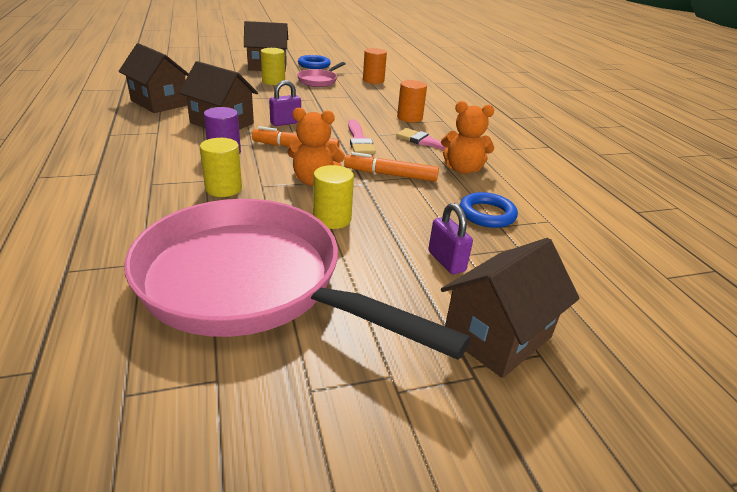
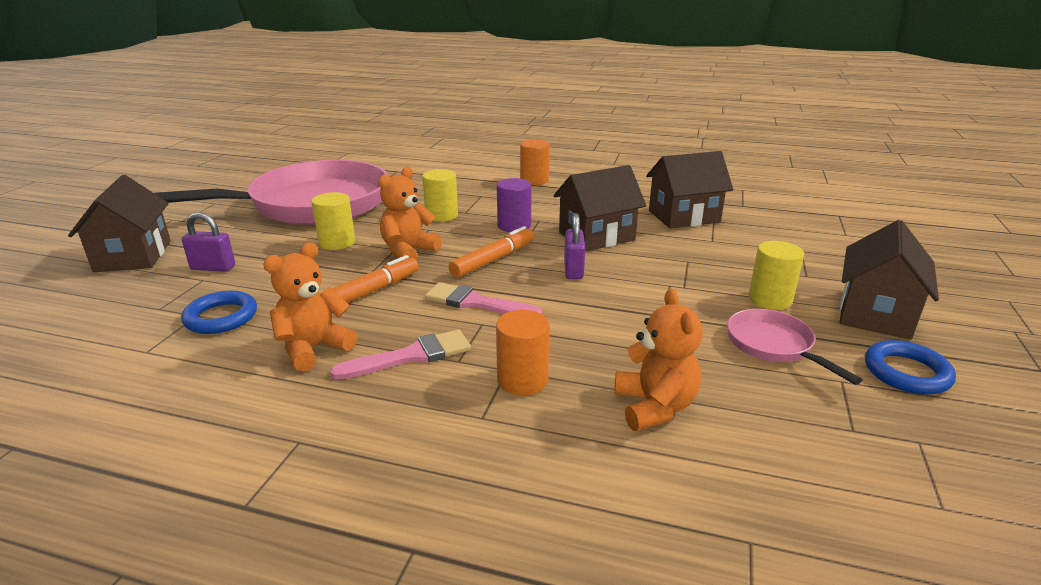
camera: 125 degrees right, 5 degrees down
(373, 80) = (776, 422): orange cylinder -> orange cylinder (534, 180)
(391, 96) = (654, 407): none -> orange teddy bear

